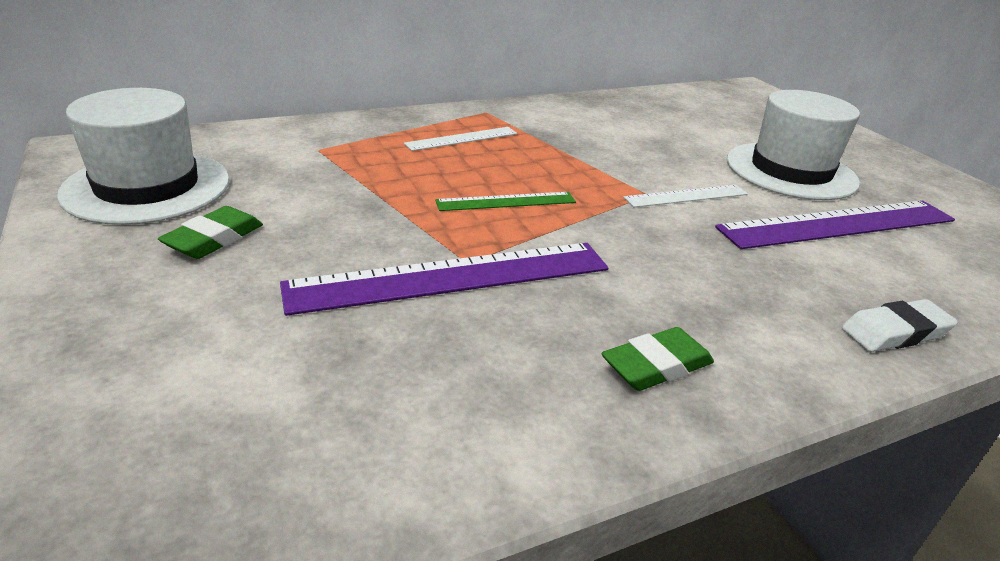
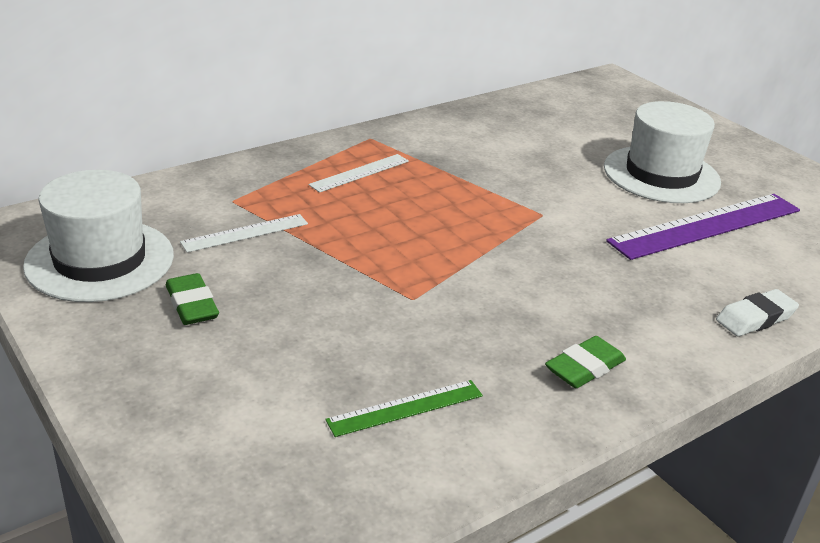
camera: 10 degrees left, 0 degrees up
(214, 239) = (192, 305): green eraser -> green eraser turned 45 degrees counterclockwise
(451, 277) = (405, 315): purple ruler -> none
(506, 201) = (424, 237): green ruler -> green ruler (405, 408)
(686, 196) = (576, 212): white ruler -> white ruler (245, 233)

